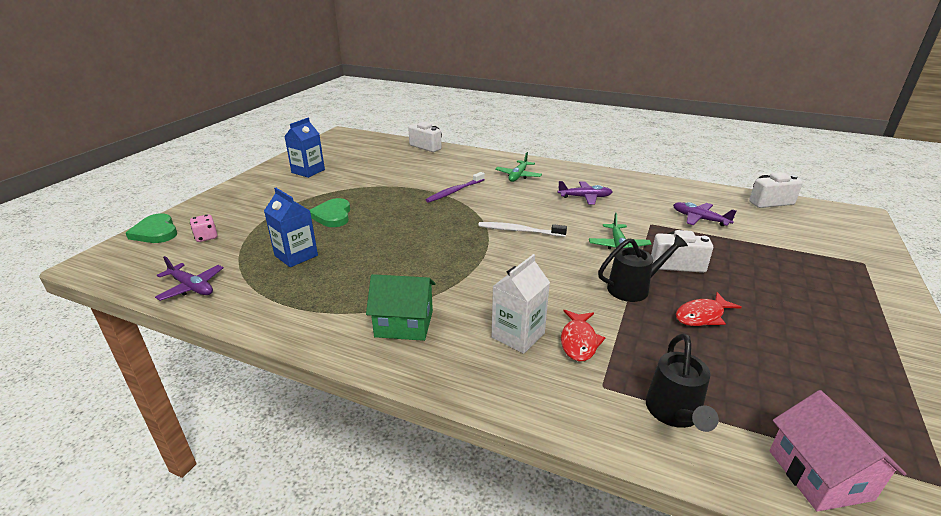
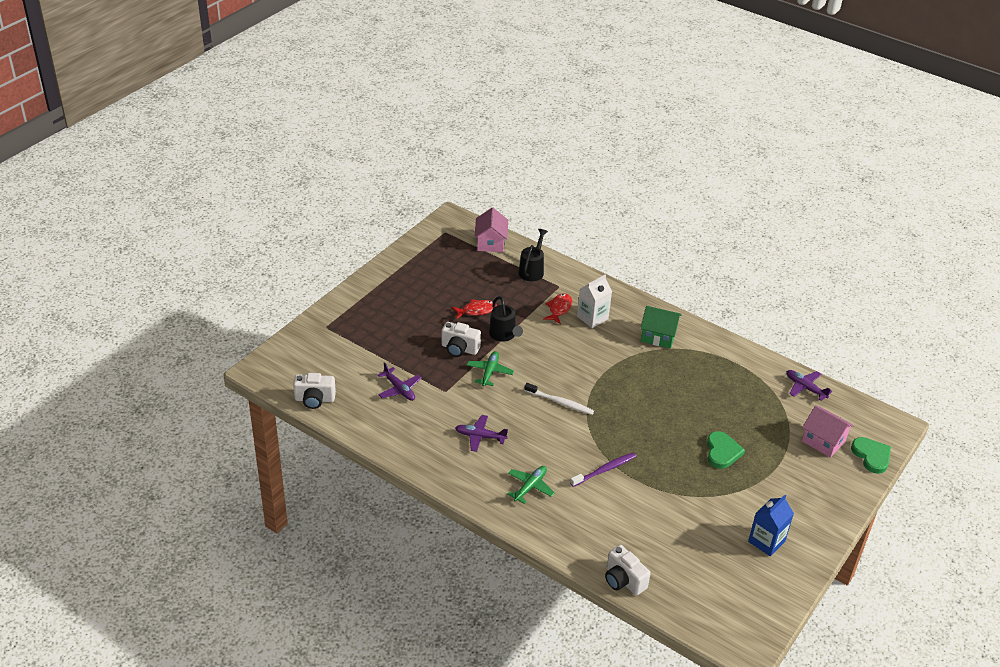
camera: 170 degrees left, 10 degrees up
(206, 237) = (823, 441): pink dice -> pink house
(296, 255) = (741, 406): blue carton -> none
(634, 288) = (504, 335): black watering can -> black watering can turned 105 degrees counterclockwise

